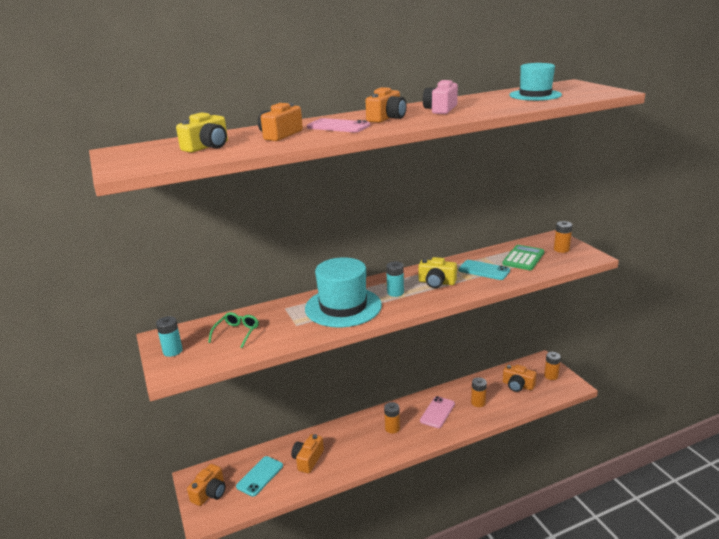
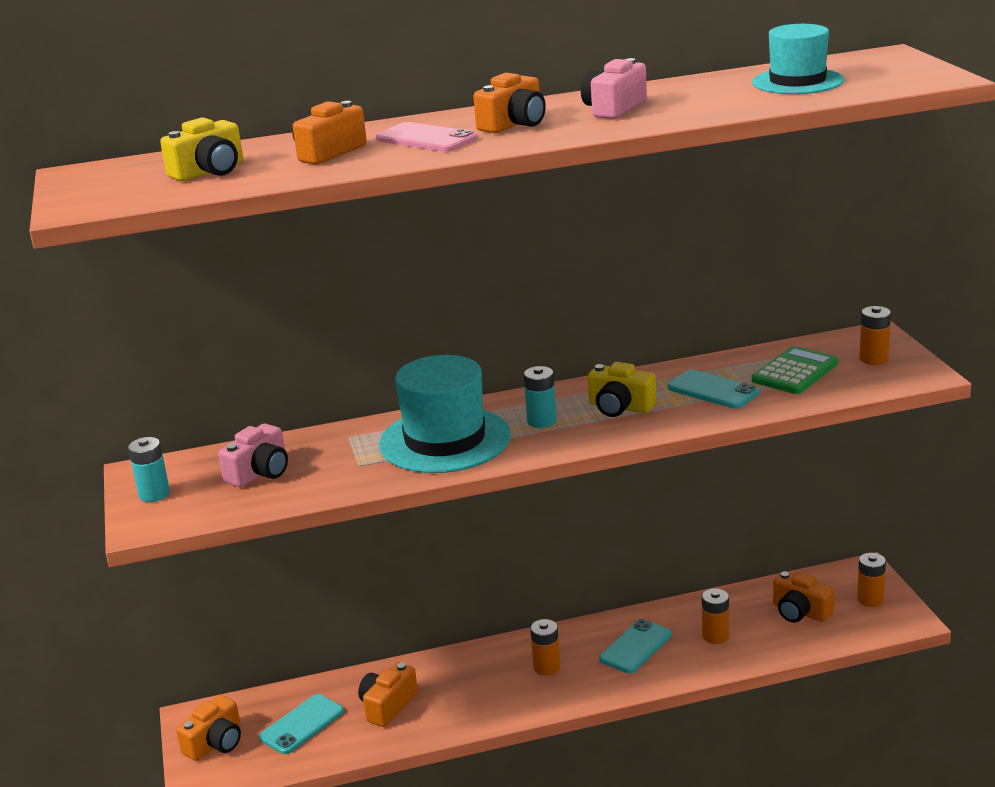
camera: 10 degrees right, 0 degrees up
(236, 333) = (260, 472): green glasses -> pink camera
(437, 412) = (635, 647): pink phone -> turquoise phone

